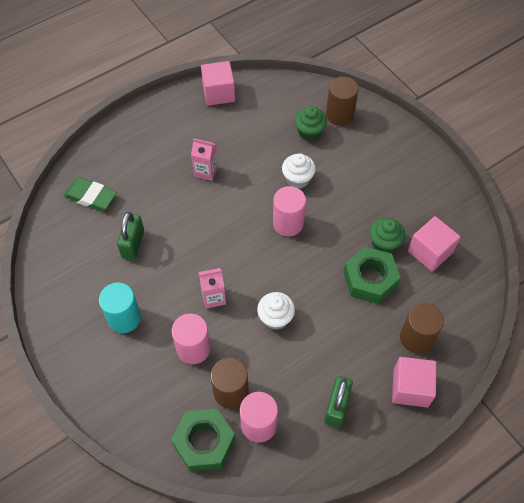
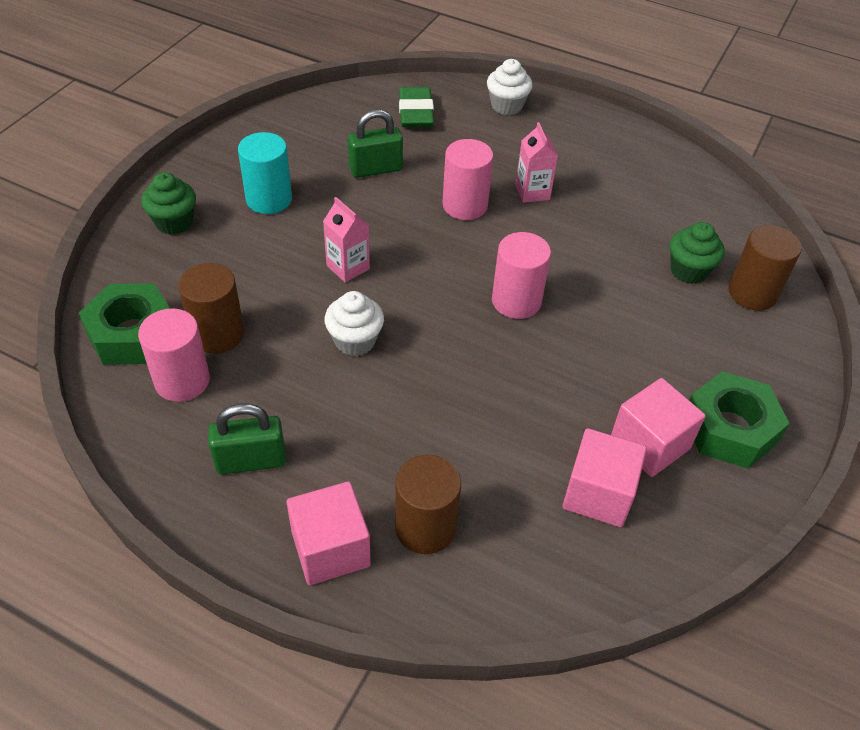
camera: 60 degrees right, 10 degrees down
(193, 348) = (261, 275): pink cylinder -> pink cylinder (465, 205)
(218, 93) = (664, 160): pink cube -> pink cube (649, 444)
(297, 179) = (597, 286): white cupcake -> white cupcake (506, 106)
(370, 279) = (490, 429): green nut -> green nut (729, 429)
(384, 243) = (567, 426): green cupcake -> green cupcake (174, 222)

